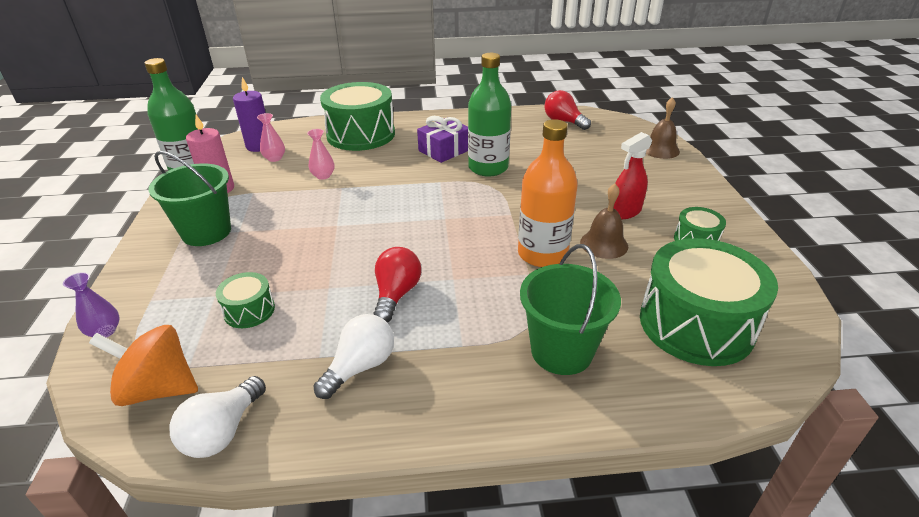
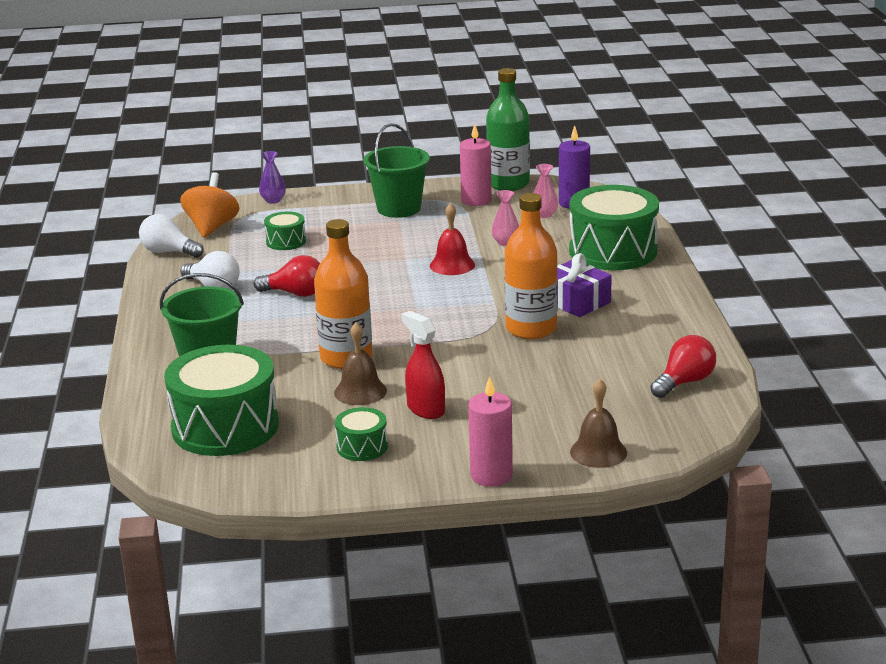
camera: 90 degrees right, 10 degrees down
(359, 201) = (452, 265): none -> red bell
(488, 168) = (531, 329): green bottle -> orange bottle
(708, 185) = (491, 475): none -> pink candle

